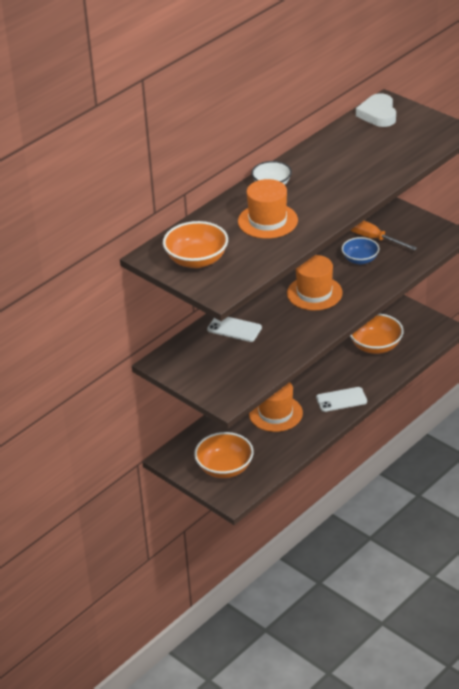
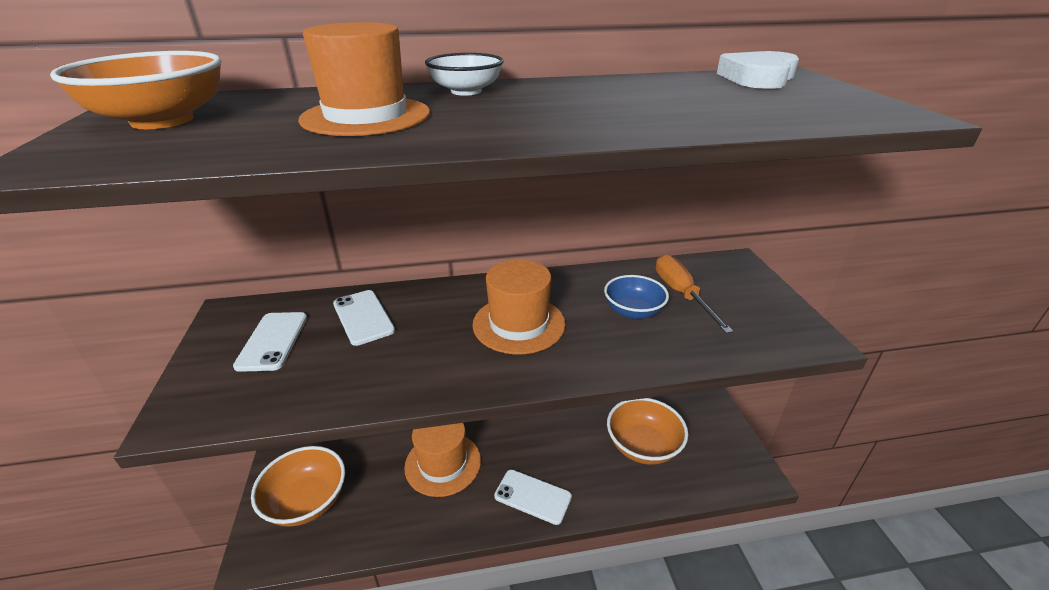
camera: 35 degrees right, 5 degrees down
(210, 360) = (272, 341): none -> white phone

